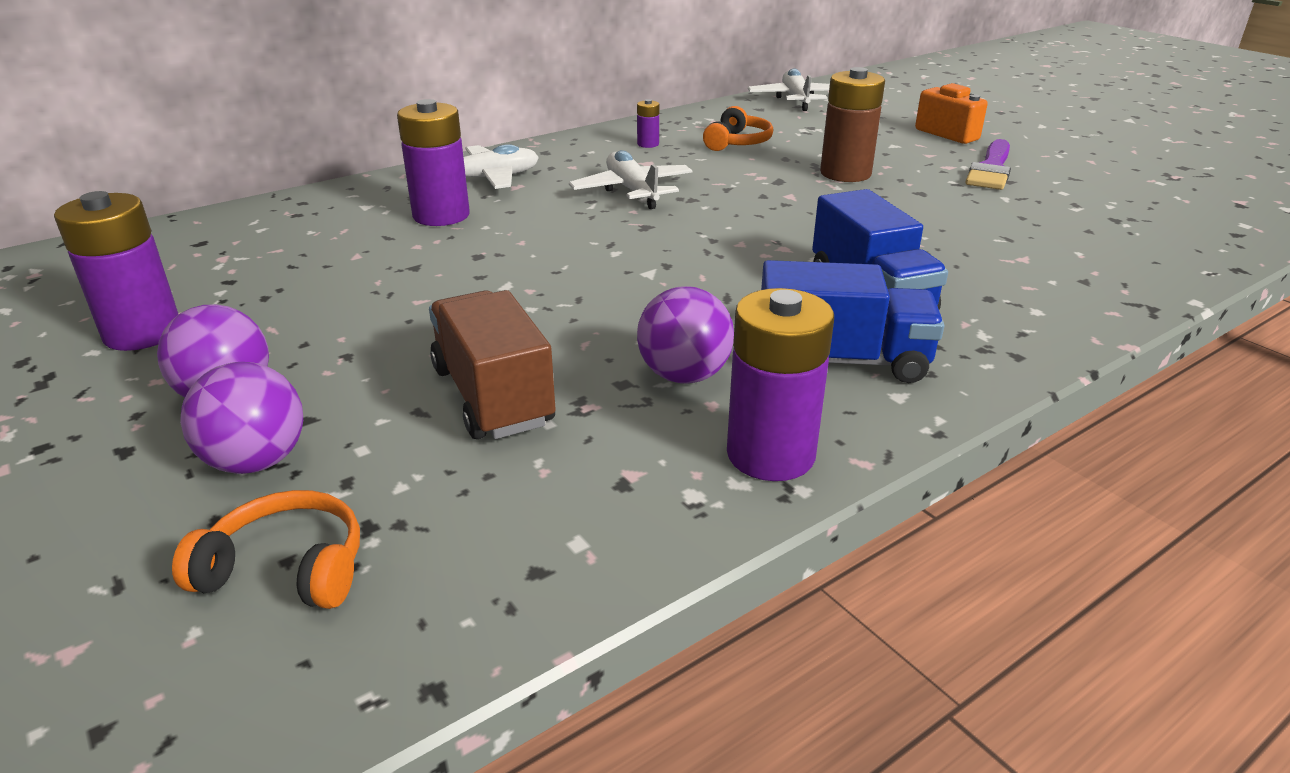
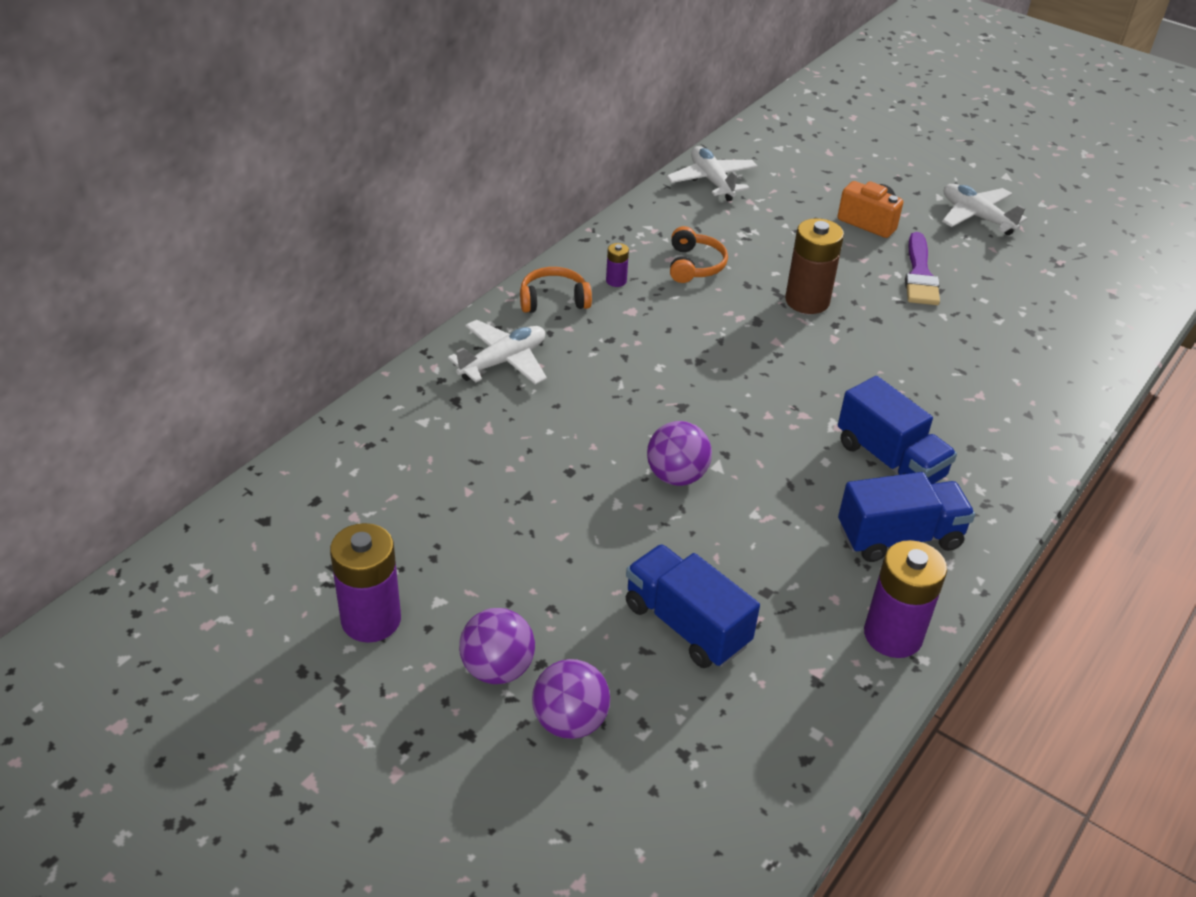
camera: 20 degrees left, 10 degrees up
(286, 568) = (658, 796): orange headphones -> orange headphones (553, 299)
(441, 215) = (501, 423): purple battery -> none
(493, 396) = (686, 625): brown truck -> blue truck
(632, 191) = (643, 357): white plane -> white plane (976, 217)
(684, 375) = (803, 575): purple ball -> purple ball (676, 476)

